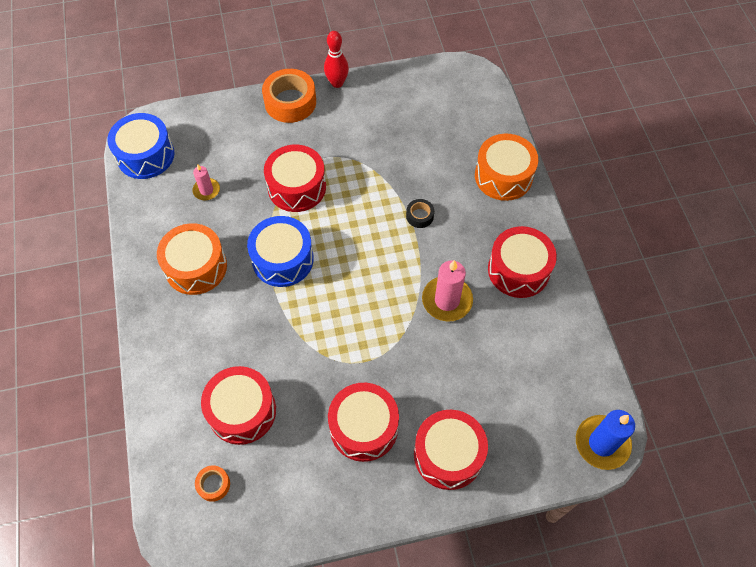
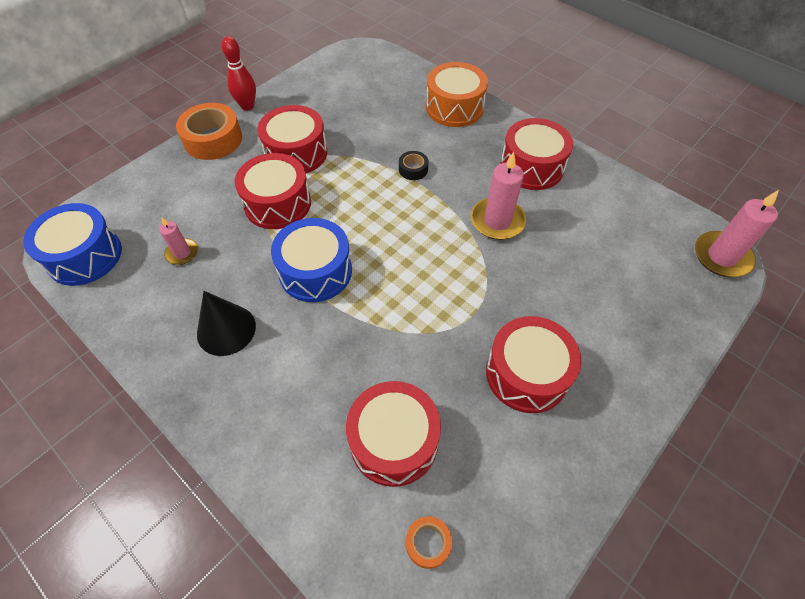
camera: 35 degrees left, 5 degrees down
(196, 267) = (226, 329): orange drum -> black cone
(448, 454) = (620, 347): red drum -> red drum (296, 153)
(602, 443) = (721, 257): blue candle -> pink candle

